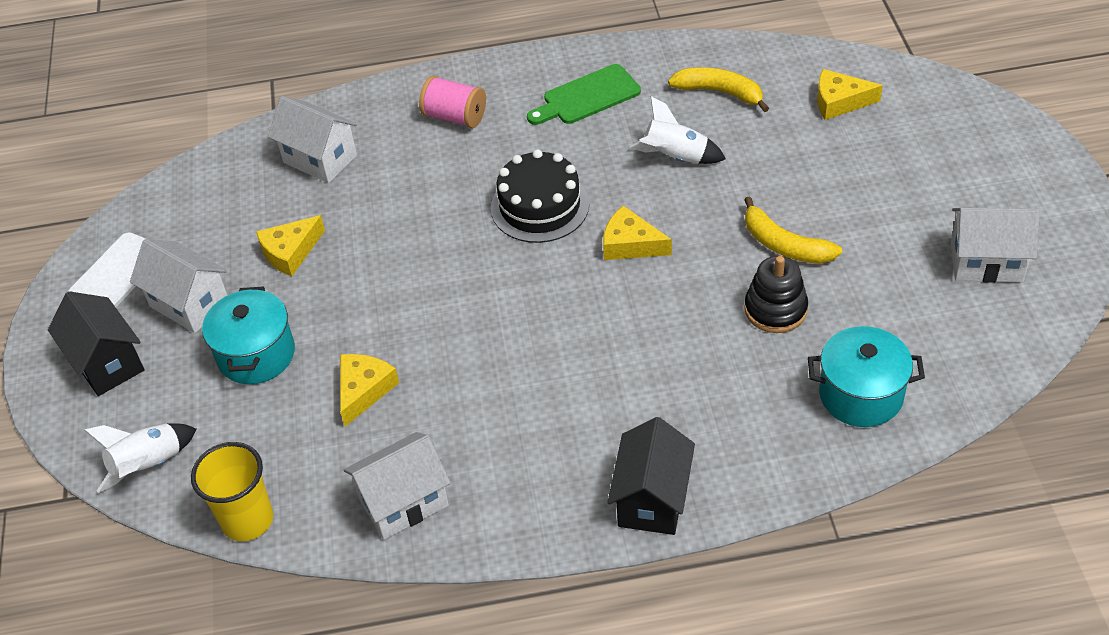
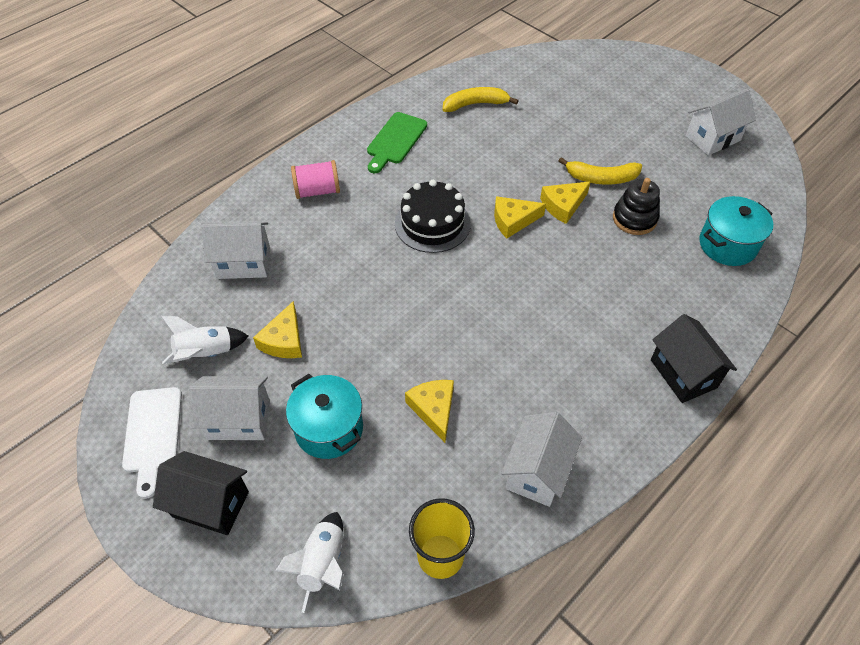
camera: 40 degrees left, 5 degrees up
(675, 158) = (487, 155): white rocket -> white rocket (206, 353)
(839, 102) = (548, 82): yellow cheese -> yellow cheese (563, 205)

